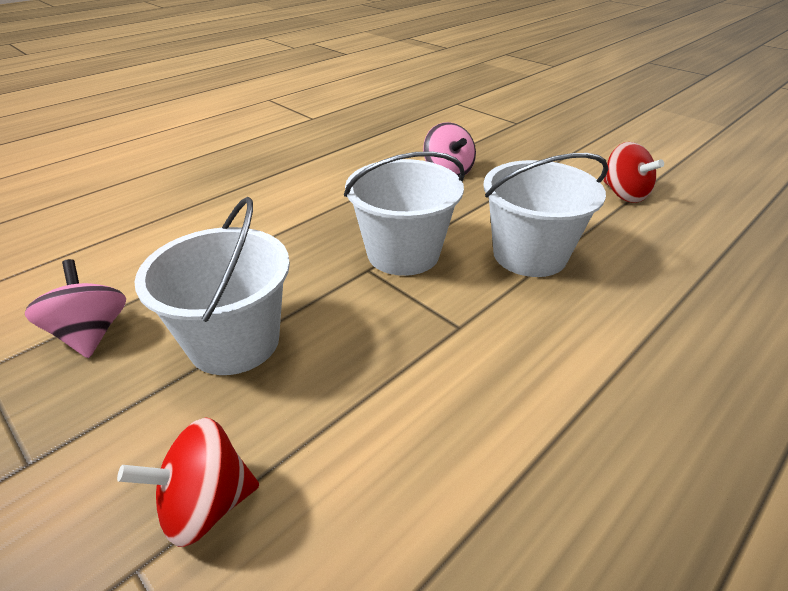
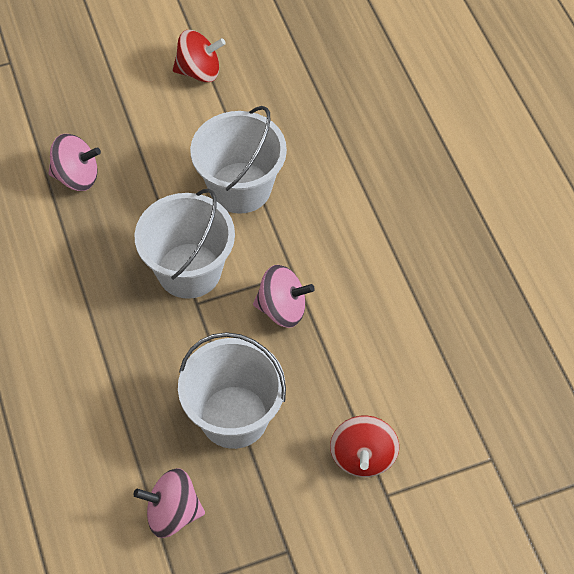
camera: 65 degrees left, 20 degrees up
(404, 334) = (282, 309): none -> pink spinning top

